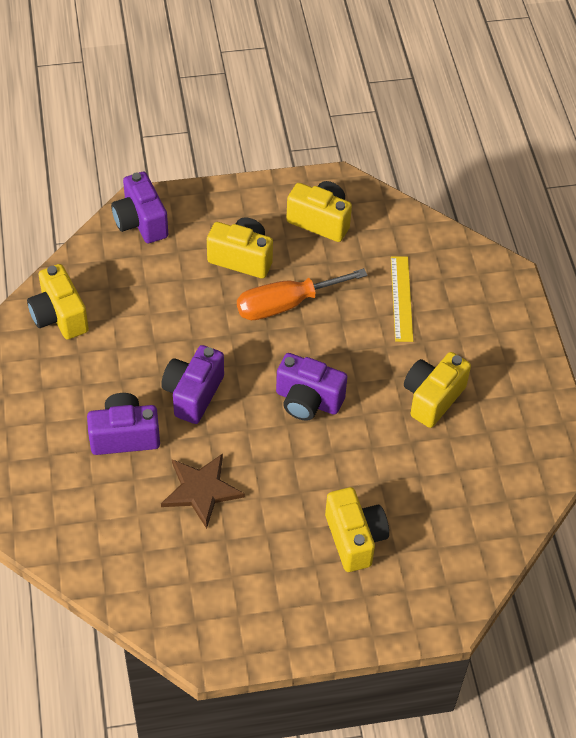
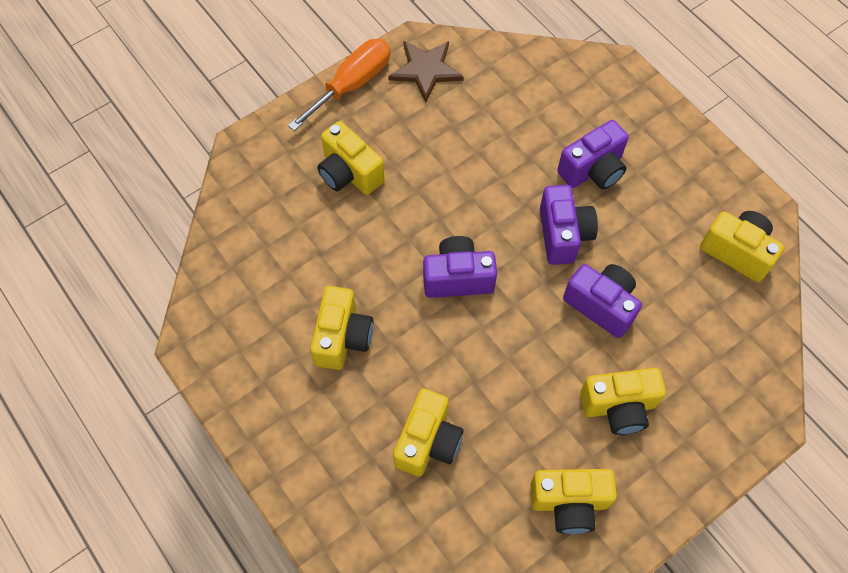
camera: 155 degrees right, 10 degrees up
(141, 222) = (750, 398): purple camera -> purple camera (601, 305)
(201, 490) = (498, 155): brown star -> brown star (425, 70)
(286, 304) = (540, 372): orange screwdriver -> orange screwdriver (352, 84)
(401, 298) = (428, 441): yellow ruler -> yellow camera

